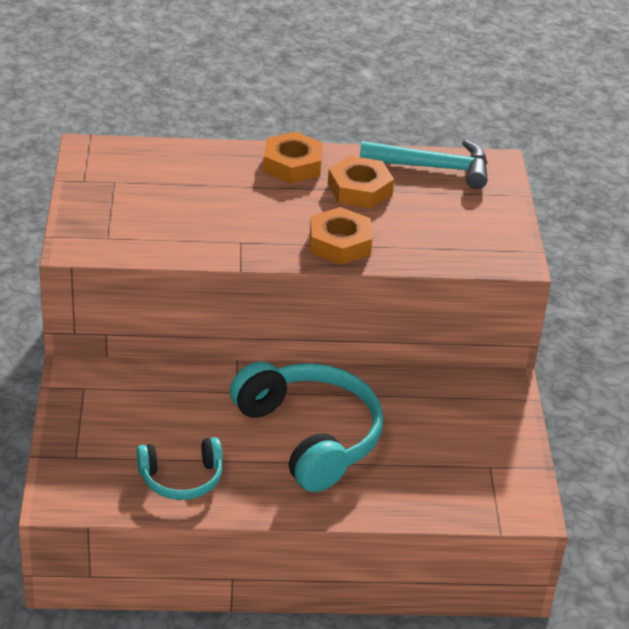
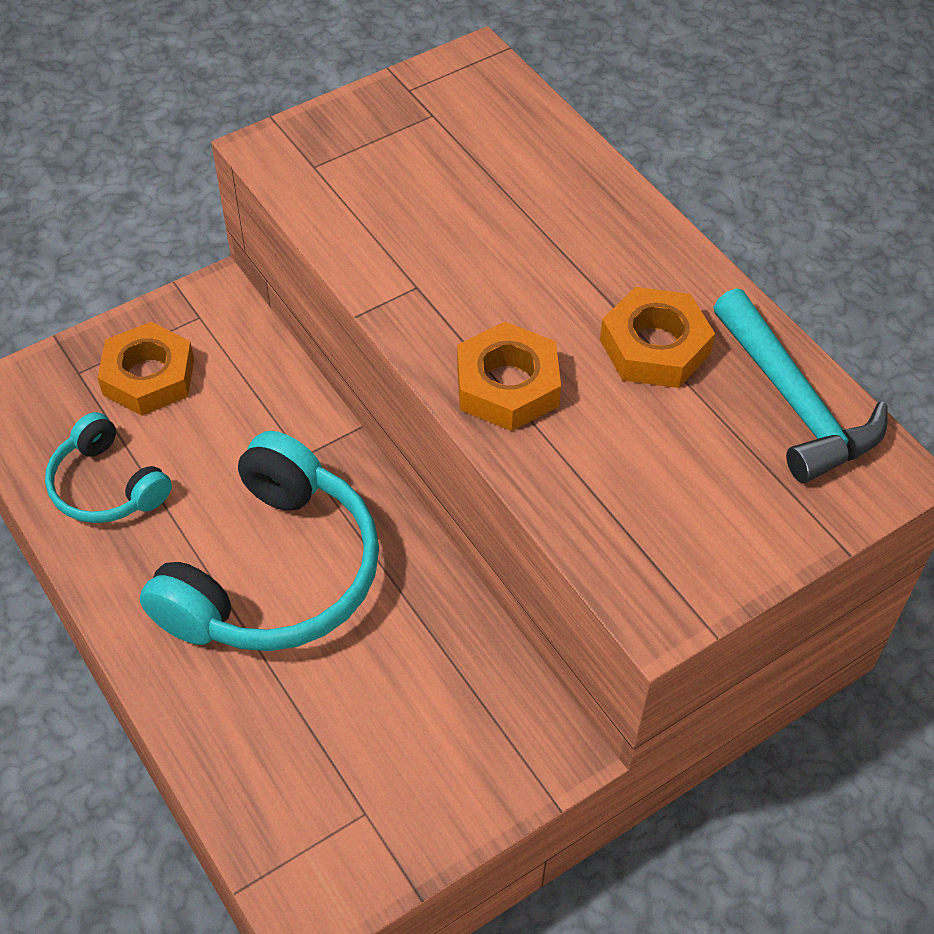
camera: 60 degrees right, 15 degrees up
(292, 164) = (639, 252): orange nut -> orange nut (149, 377)

